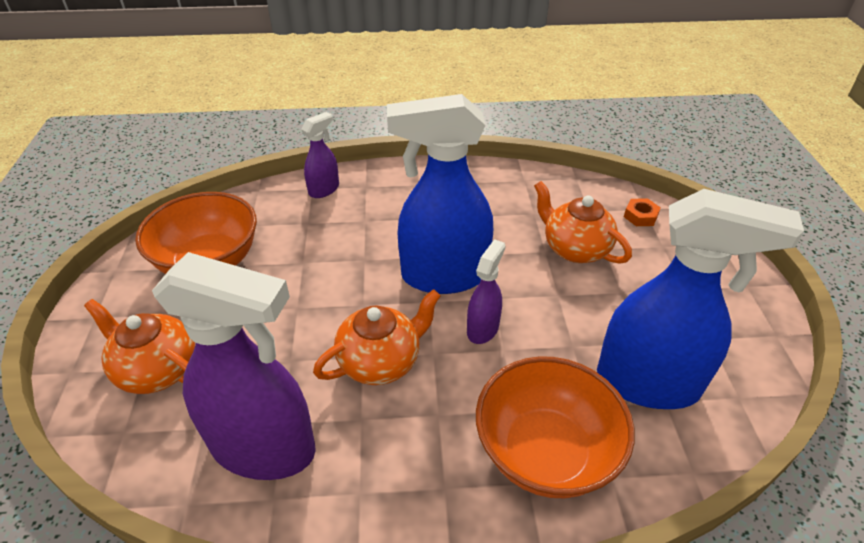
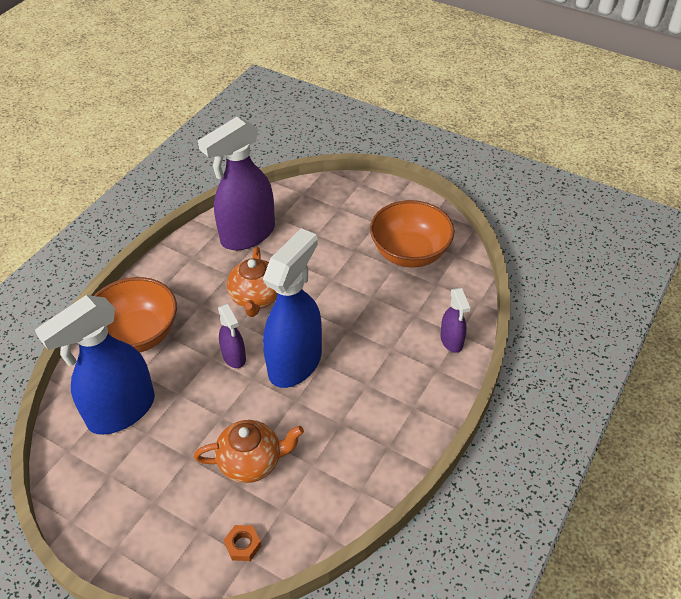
camera: 125 degrees right, 5 degrees up
(157, 370) = (333, 211): orange teapot -> none

